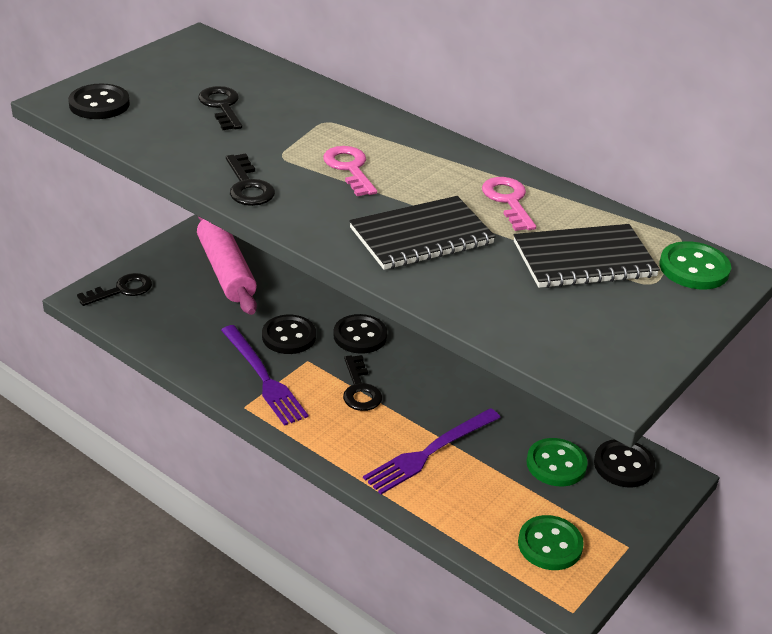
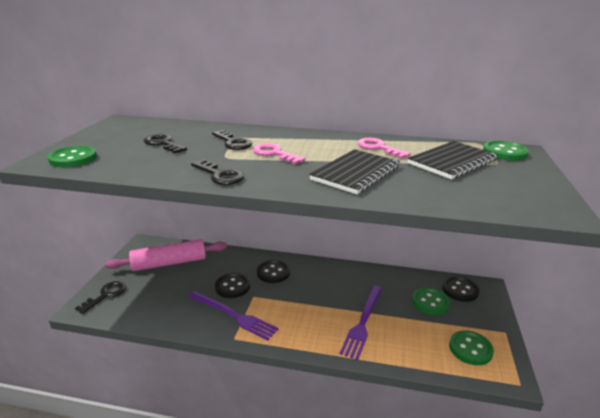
camera: 25 degrees left, 10 degrees down
(99, 104) = (73, 158): black button -> green button
(226, 270) = (169, 263): pink rolling pin -> pink rolling pin turned 60 degrees counterclockwise
(360, 389) = (296, 301): black key -> black key (233, 143)

